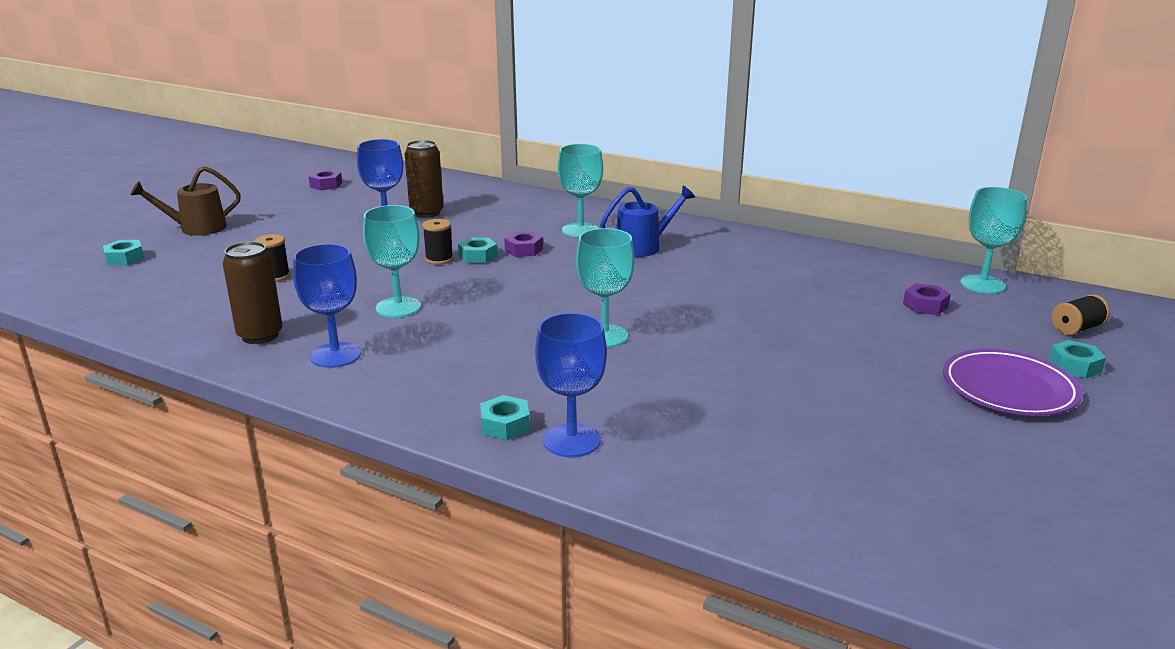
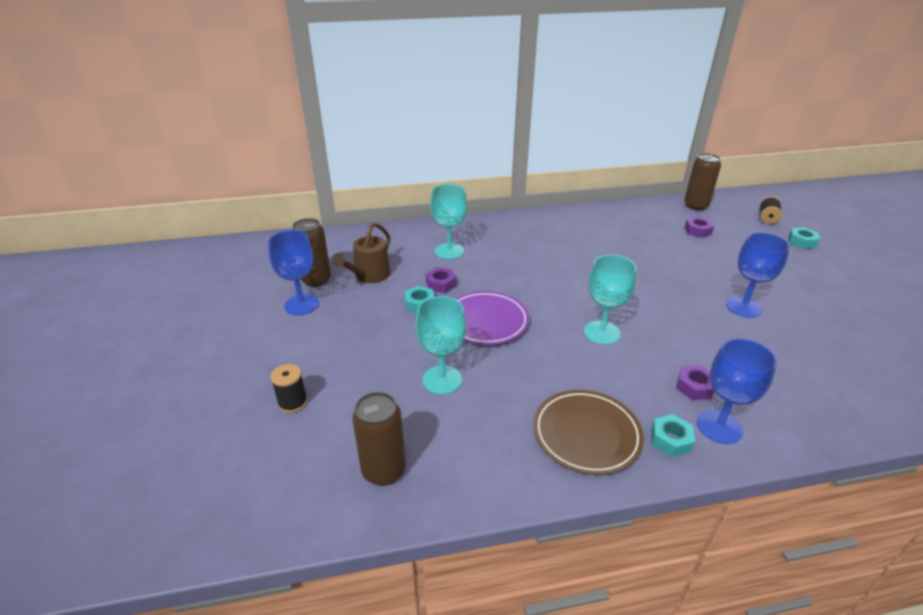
camera: 40 degrees left, 10 degrees up
(125, 258) = (96, 462): turquoise nut -> none
(196, 228) = (122, 388): brown watering can -> brown watering can (369, 276)
(326, 185) = (179, 286): purple nut -> purple nut (694, 387)
(335, 355) = (473, 452): blue goblet -> blue goblet (743, 307)
(439, 259) = (397, 320): black spool -> none
(440, 387) = (586, 434): none -> brown plate
(643, 247) = (507, 249): blue watering can -> none
(982, 284) = (695, 206): turquoise goblet -> brown can
(1008, 389) = (805, 269): purple plate -> purple plate (486, 321)

